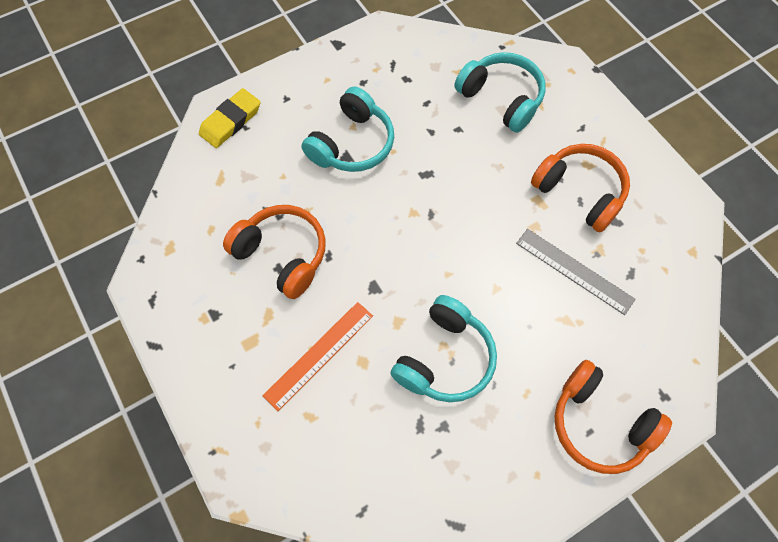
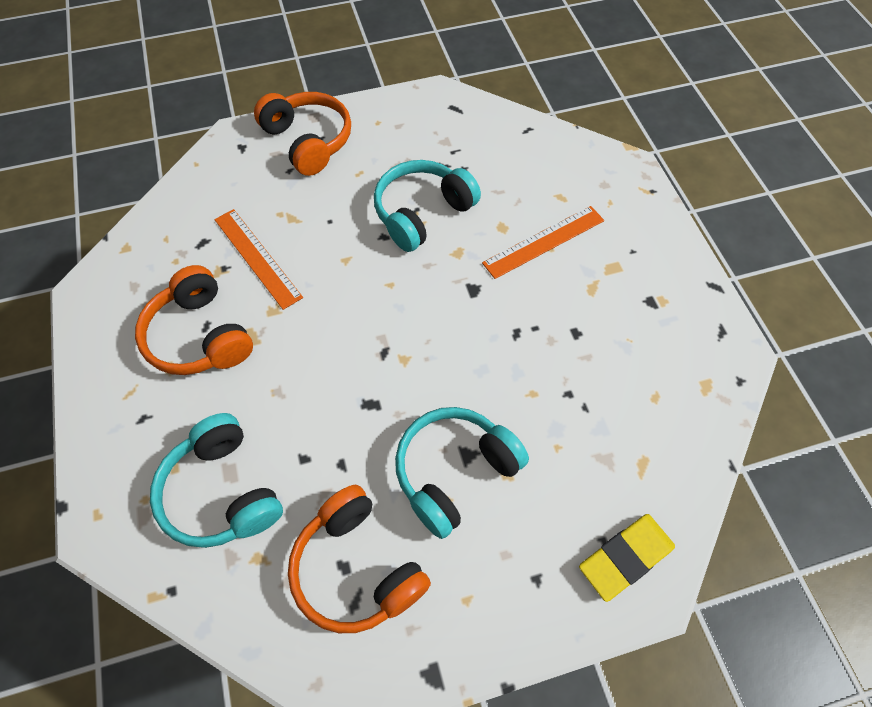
camera: 165 degrees left, 5 degrees down
(282, 255) = (570, 346): orange headphones -> orange headphones (357, 568)
(574, 271) = (257, 257): grey ruler -> orange ruler

